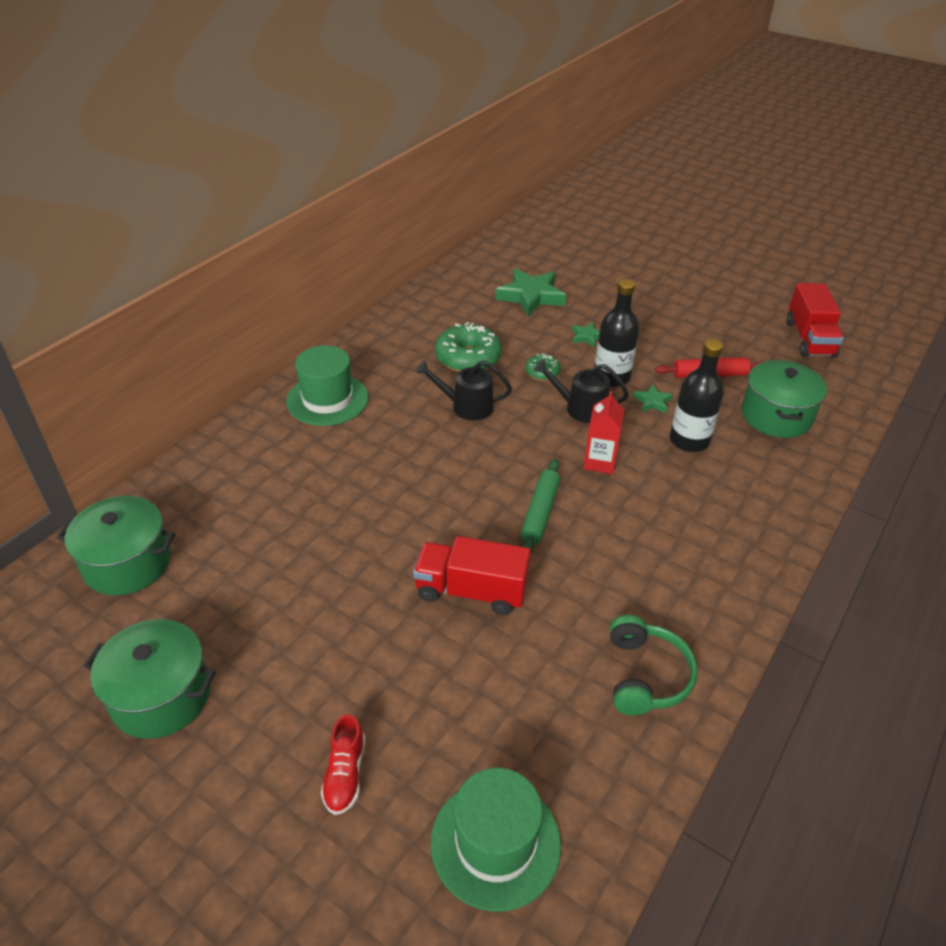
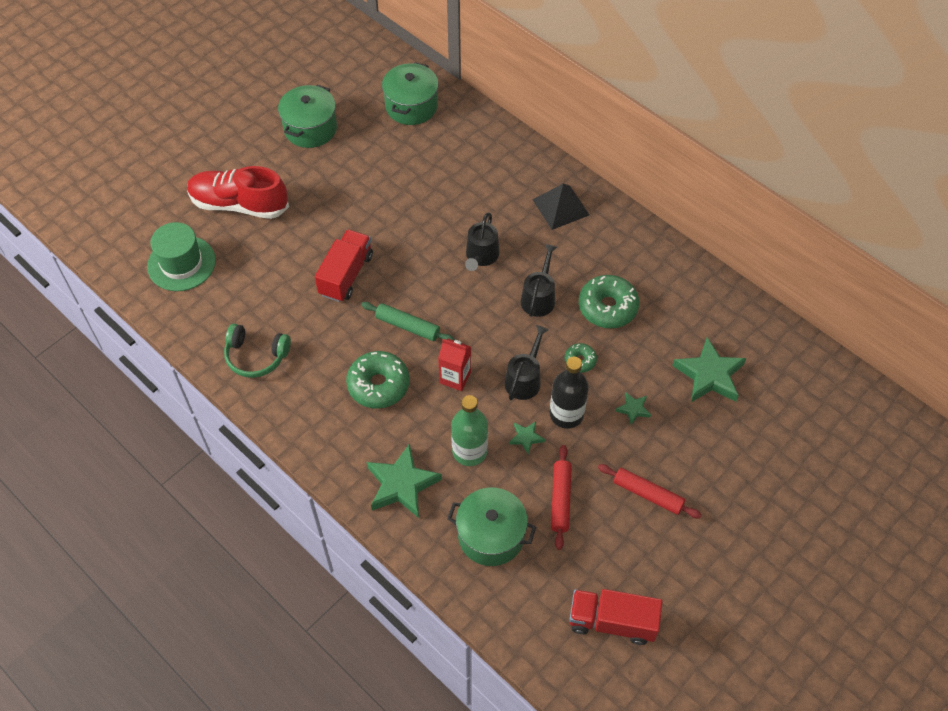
camera: 100 degrees right, 15 degrees up
(327, 399) = (560, 207): green hat -> black pyramid
(345, 774) = (239, 204): red shoe -> red shoe, size x2.14
(414, 458) = (481, 256): none -> black watering can
(637, 528) = (378, 385): none -> green donut
(674, 325) = (647, 494): none -> red rolling pin
(689, 440) = (469, 451): black bottle -> green bottle
(758, 489) = (402, 484): none -> green star

